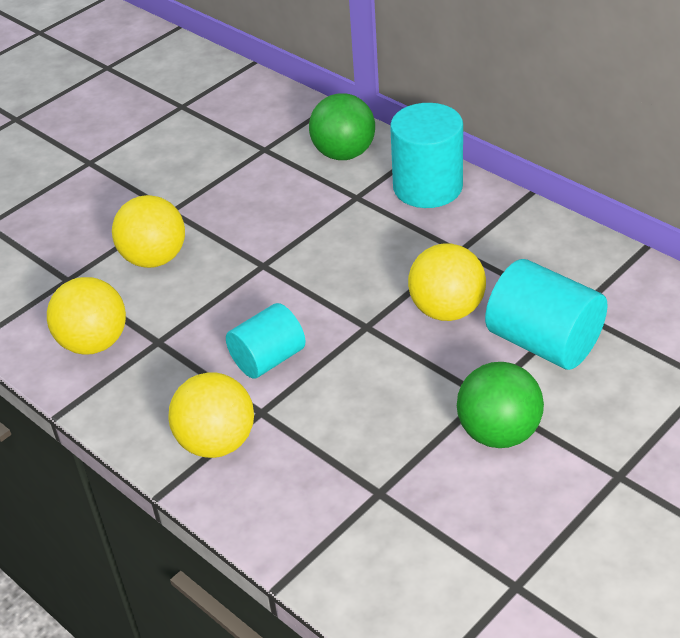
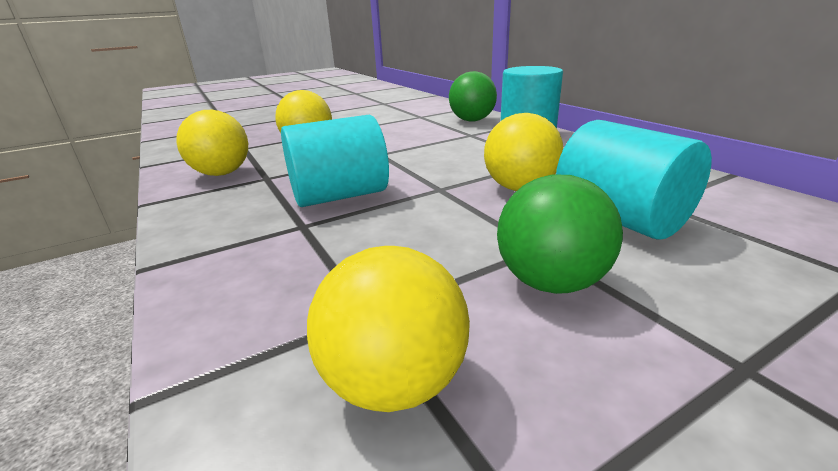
camera: 15 degrees right, 15 degrees down
(217, 442) = (241, 239): yellow ball -> yellow ball (394, 381)
(268, 359) = (340, 196): turquoise cylinder -> turquoise cylinder, size x1.50

